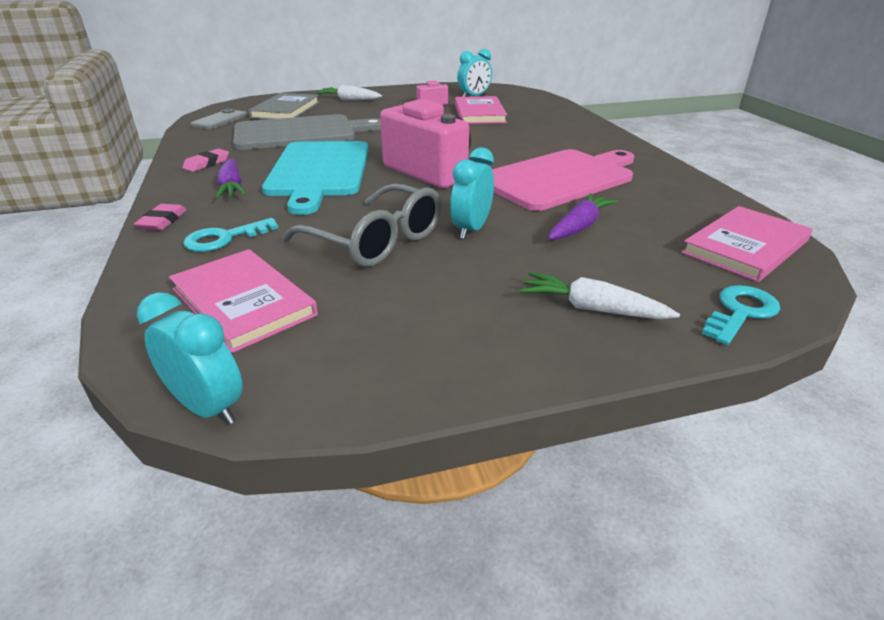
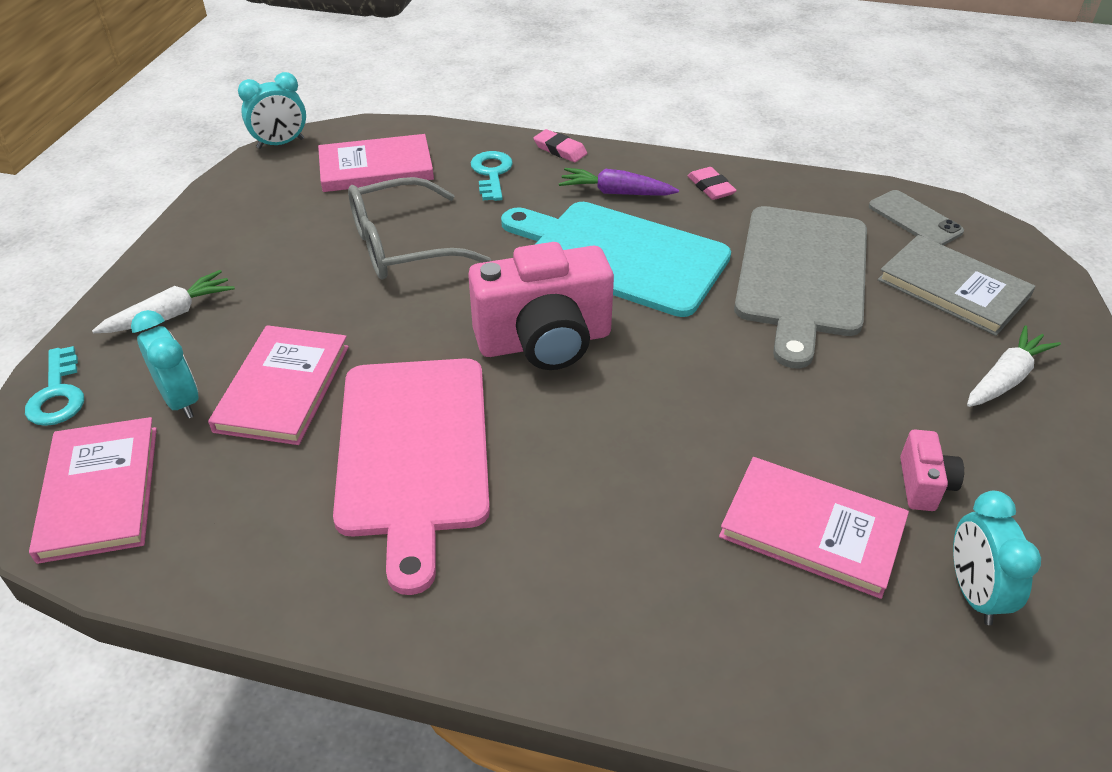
camera: 120 degrees right, 10 degrees up
(471, 229) = (362, 309): turquoise clock -> turquoise clock (181, 400)
(579, 227) = (283, 388): purple carrot -> pink book

